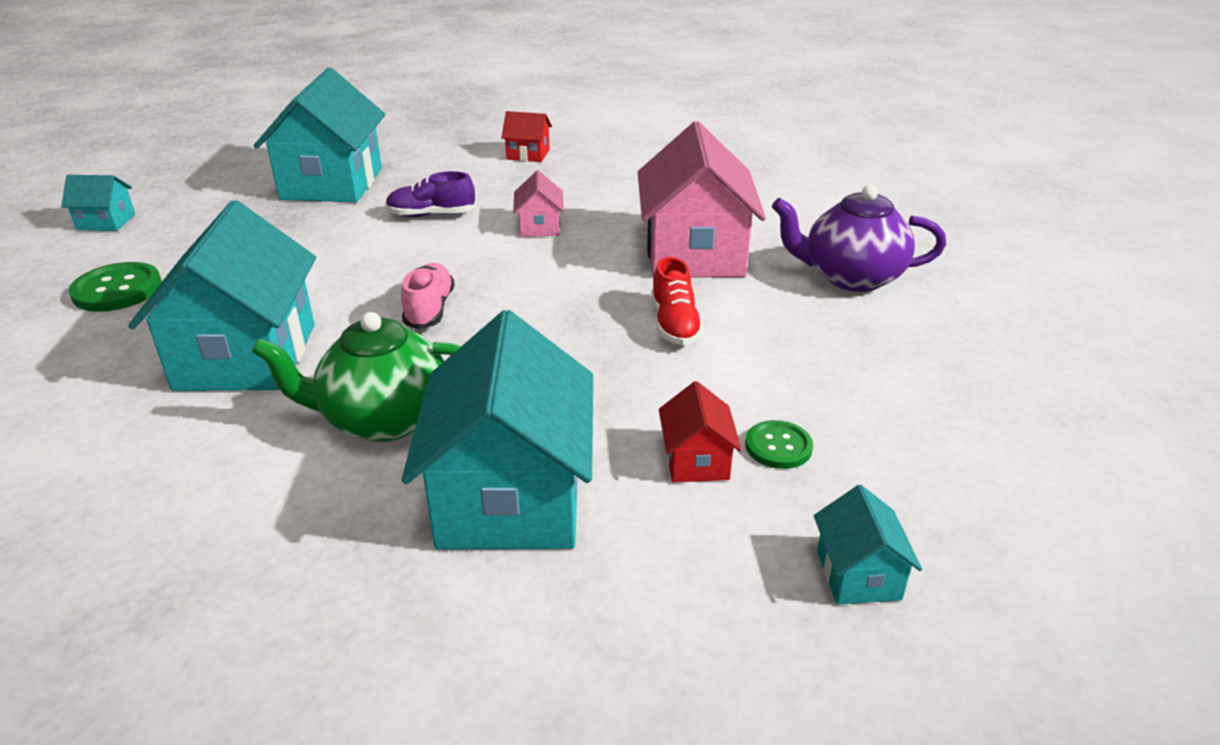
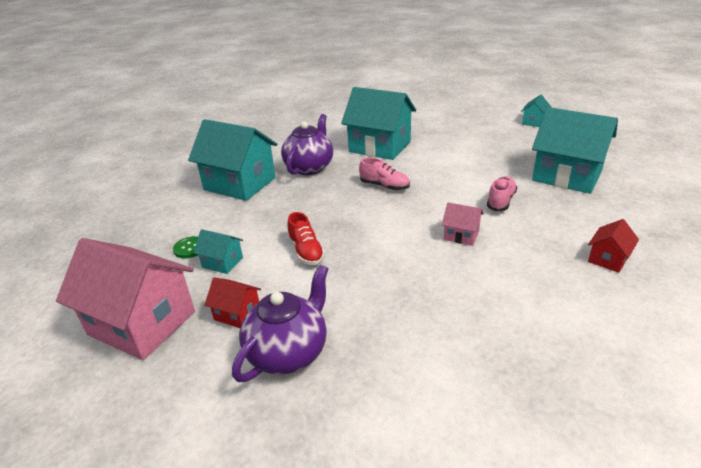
camera: 120 degrees right, 0 degrees up
(117, 290) = (457, 125): green button -> none
(383, 420) = (309, 167): green teapot -> purple teapot
(431, 215) = (501, 201): purple shoe -> pink shoe
(674, 324) = (306, 251): red shoe -> red shoe turned 135 degrees counterclockwise
(694, 254) = (379, 288): pink house -> pink house (142, 323)
(696, 461) = (209, 225): red house -> red house (237, 314)
(858, 575) = (117, 240): turquoise house -> turquoise house (222, 262)

